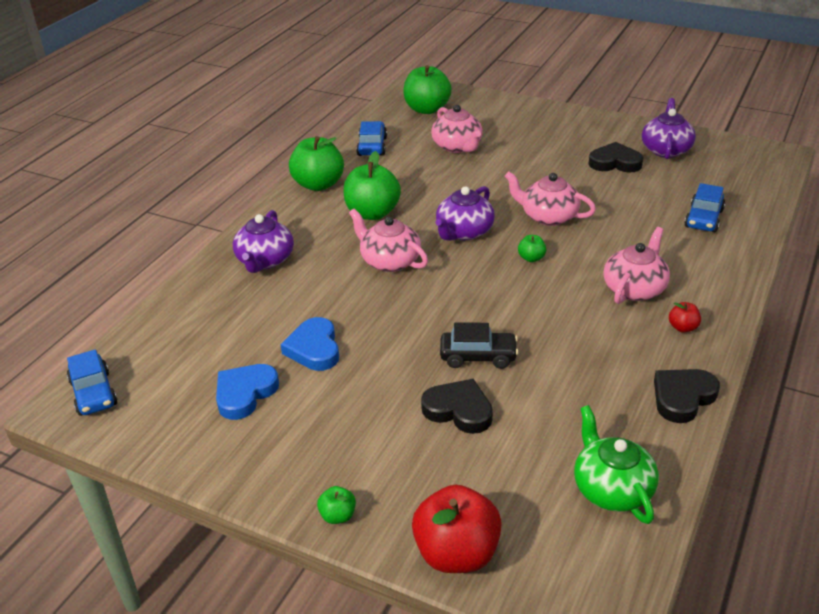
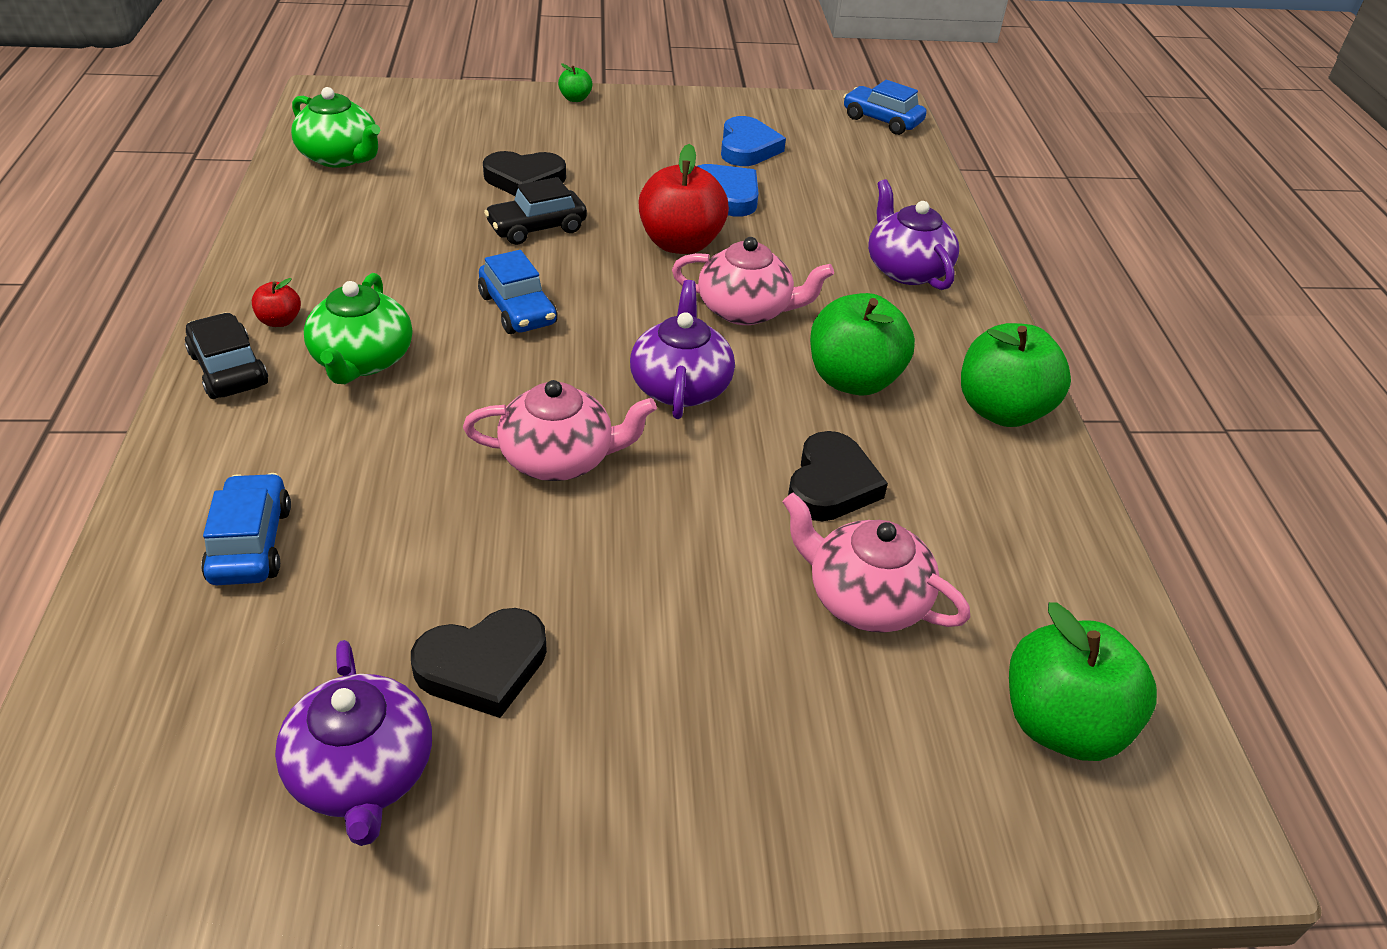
camera: 145 degrees right, 5 degrees up
(372, 146) = (1028, 537): blue car -> blue car (518, 310)
(456, 553) = (462, 99): red apple -> red apple (680, 244)
(531, 258) = (544, 369): green apple -> none
(634, 289) = (362, 360): pink teapot -> green teapot
(682, 397) = (274, 242): black heart -> black heart (831, 484)
(716, 303) = (228, 369): none -> black car

